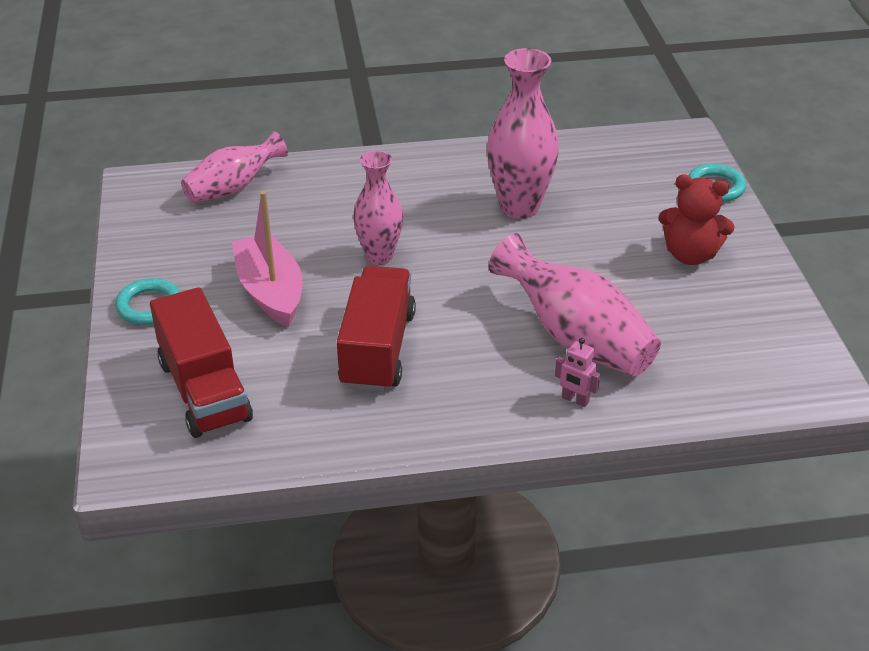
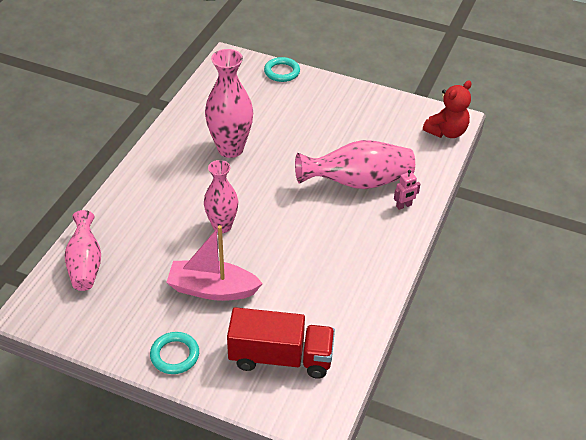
camera: 60 degrees left, 5 degrees up
(377, 349) = (305, 263): red truck -> none
(690, 255) = (328, 109): red teddy bear -> red teddy bear (446, 132)

